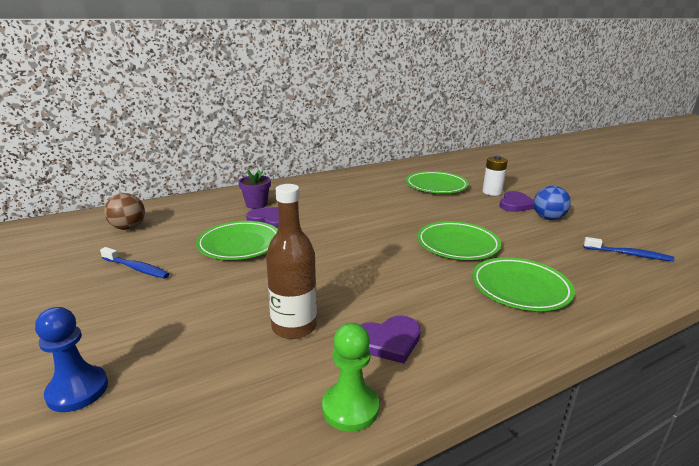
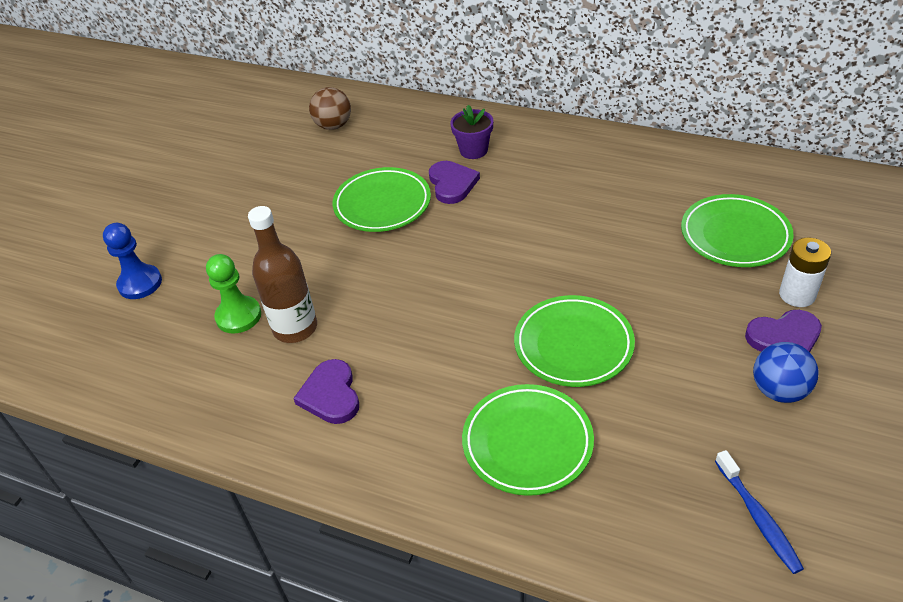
camera: 55 degrees right, 20 degrees up
(136, 268) = (282, 186): blue toothbrush -> none
(350, 408) = (232, 421): green pawn -> green pawn (238, 316)
(388, 341) = (330, 395): purple heart -> purple heart turned 45 degrees clockwise

